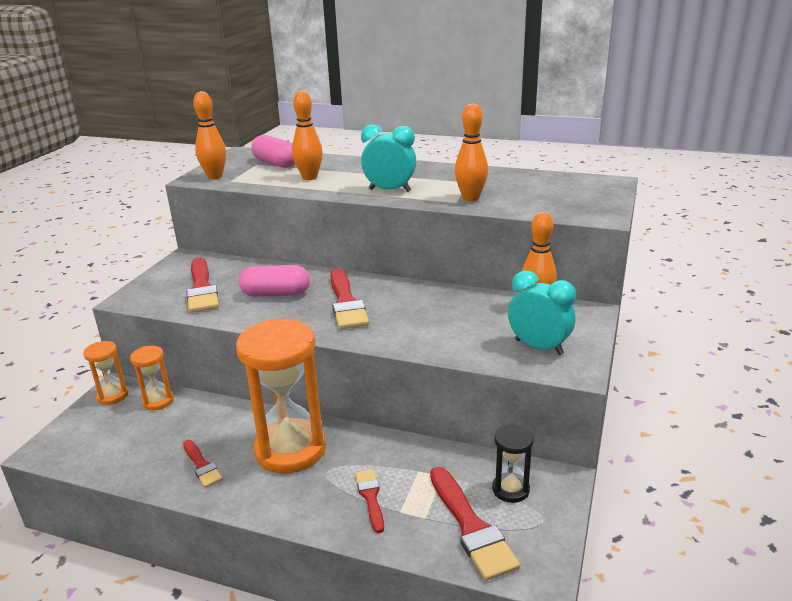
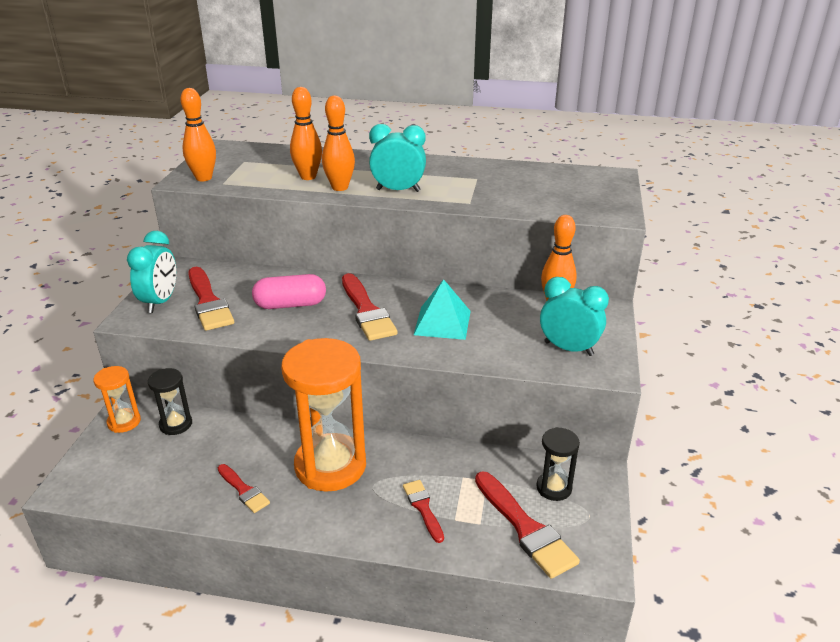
camera: 10 degrees left, 5 degrees up
(158, 401) = (176, 424): orange hourglass -> black hourglass
(159, 286) = (160, 302): none -> turquoise clock
(276, 163) = (265, 160): pink capsule -> none
(417, 316) = (442, 322): none -> turquoise pyramid
(470, 198) = (483, 198): orange bowling pin -> orange bowling pin (340, 187)

